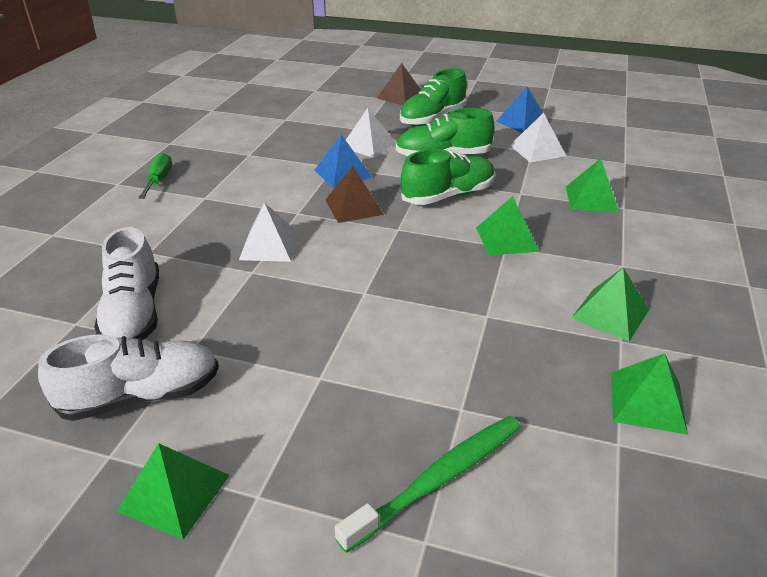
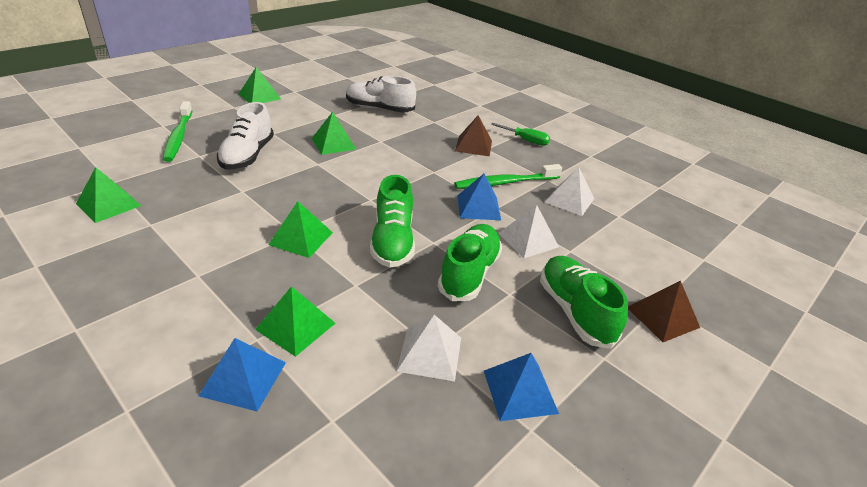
camera: 115 degrees right, 0 degrees up
(141, 396) = (319, 100): white shoe -> white shoe (247, 156)
(269, 246) = (402, 152): white pyramid -> white pyramid (569, 200)
(279, 171) = (505, 183): none -> green toothbrush
(354, 207) = (420, 194): brown pyramid -> brown pyramid (473, 146)
(610, 313) = (172, 235): green pyramid -> green pyramid (333, 144)
(652, 198) = (243, 378): none -> blue pyramid

